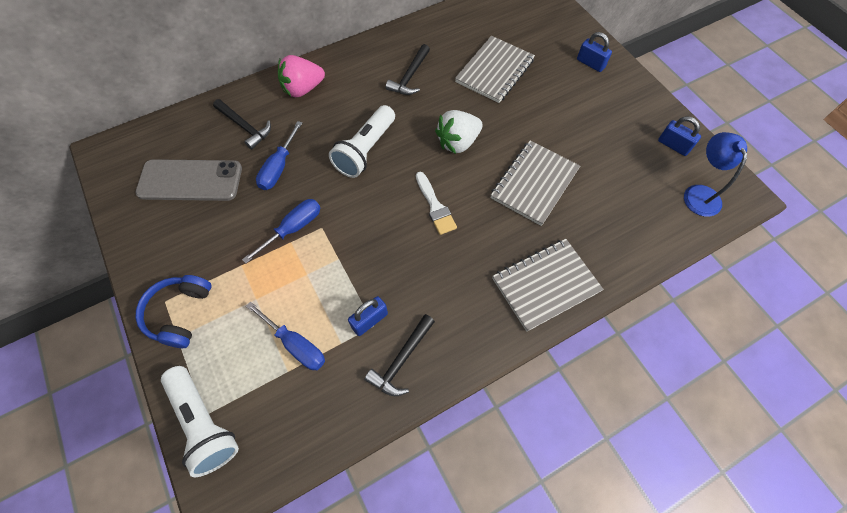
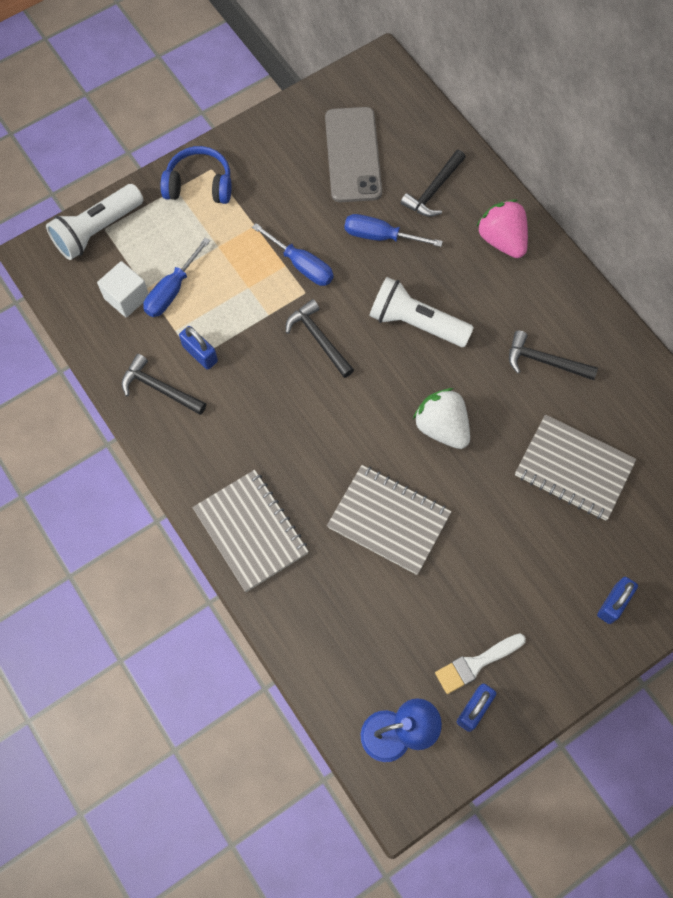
camera: 85 degrees right, 5 degrees up
(294, 391) = (127, 297): none -> white cube
(369, 220) = (319, 339): none -> black hammer
(435, 206) = (344, 407): white brush -> white brush (476, 664)

